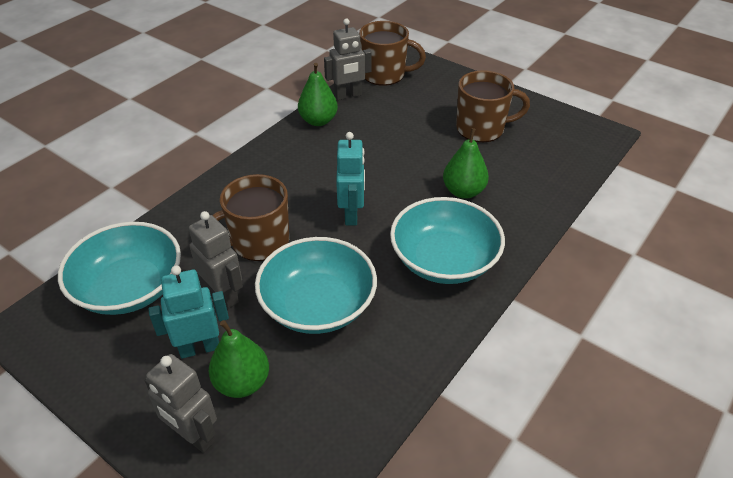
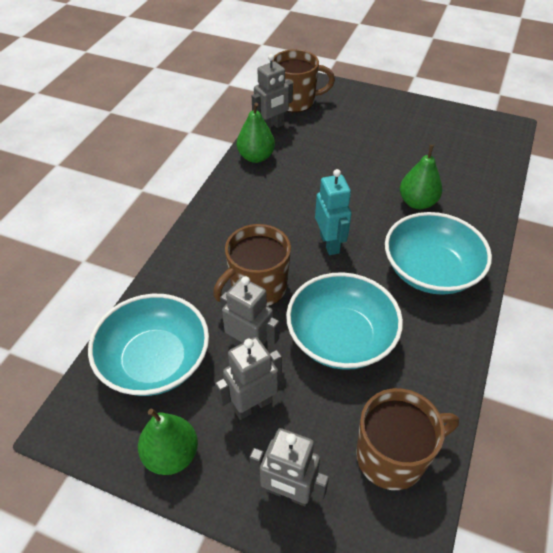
camera: 15 degrees left, 5 degrees up
(200, 348) = (252, 405): turquoise robot -> grey robot
(242, 382) = (308, 429): green pear -> green pear (171, 454)
(481, 129) = (405, 140): brown mug -> brown mug (393, 456)

